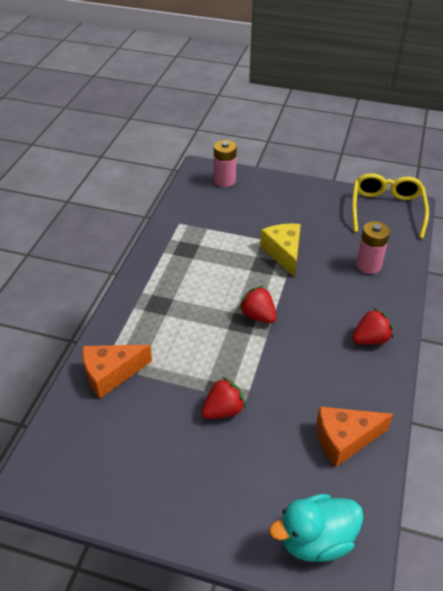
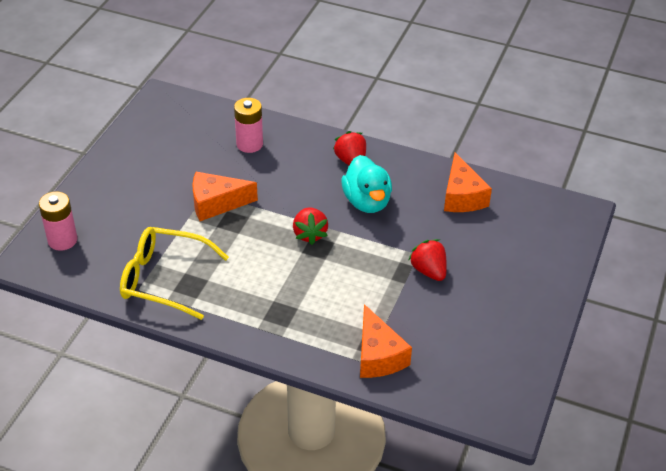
camera: 85 degrees left, 0 degrees up
(258, 316) = (309, 234): red strawberry -> red strawberry turned 60 degrees counterclockwise
(283, 253) = (216, 203): yellow cheese -> orange cheese
(315, 540) = (554, 227): turquoise duck -> turquoise duck (367, 202)
(386, 210) = (163, 115): yellow glasses -> yellow glasses (164, 279)

